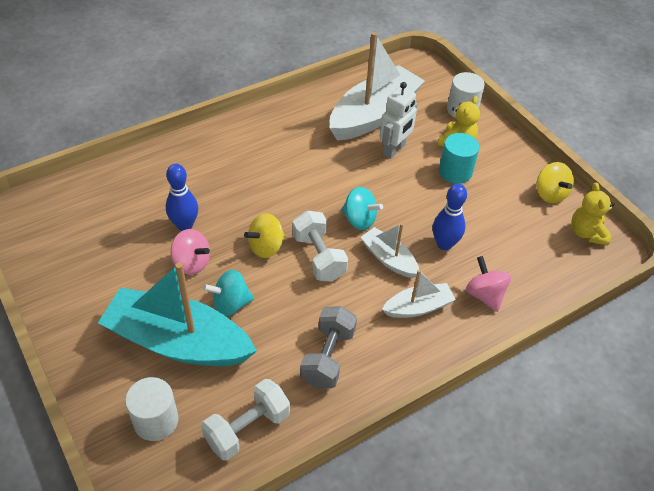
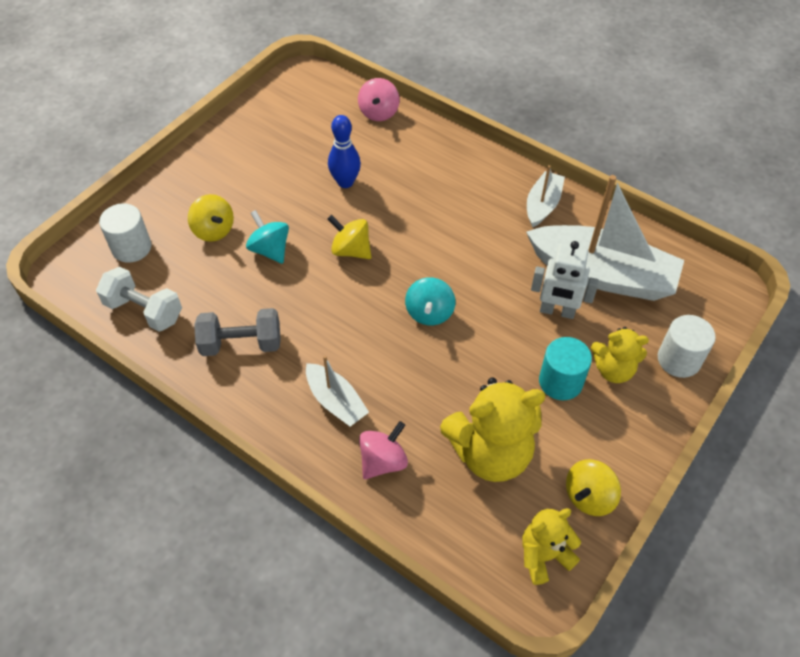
camera: 70 degrees right, 5 degrees up
(178, 342) = (214, 230): turquoise boat -> yellow spinning top
(192, 263) = (303, 205): pink spinning top -> pink spinning top (379, 113)
(318, 257) = (360, 295): white dumbbell -> none
(389, 259) = (388, 356): white boat -> white boat (542, 205)
(444, 244) = (438, 401): blue bowling pin -> none
(499, 231) = (490, 453): none -> yellow teddy bear

